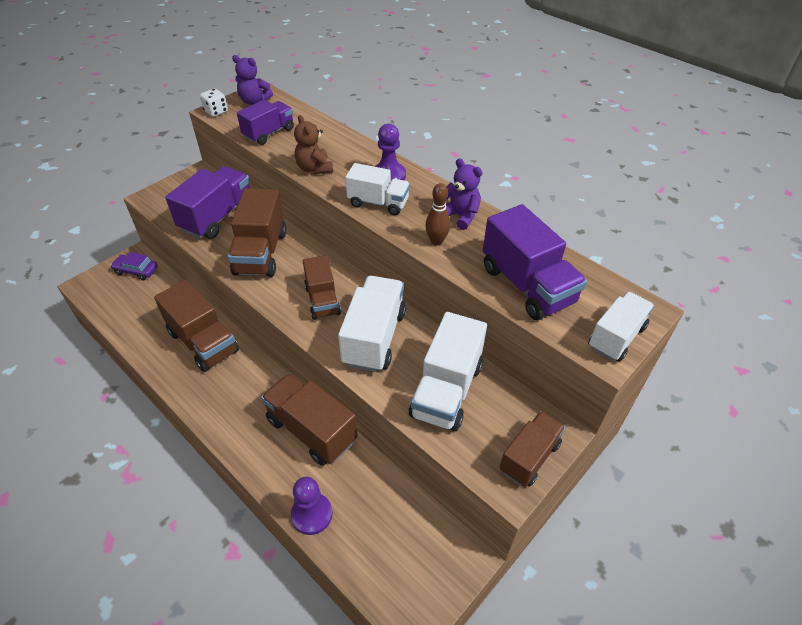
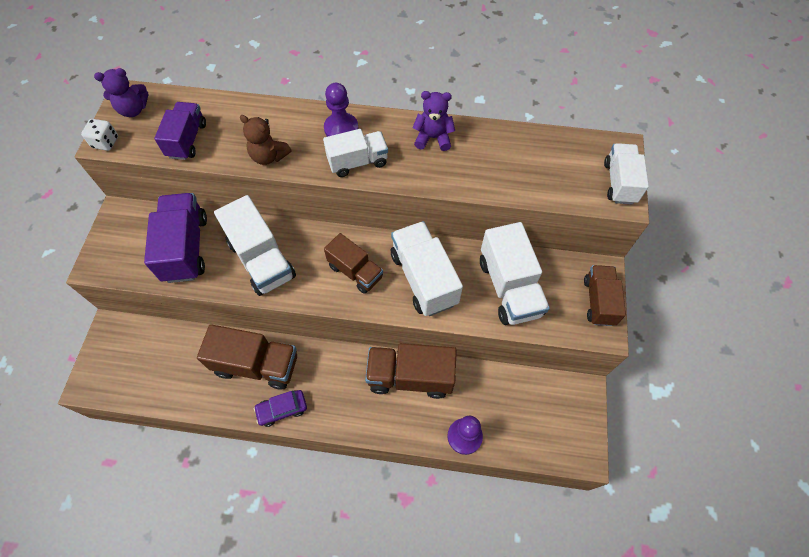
camera: 35 degrees left, 15 degrees up
(136, 271) = (125, 340): purple car -> purple car (282, 409)
(261, 253) = (262, 260): brown truck -> white truck
(436, 241) = (435, 173): brown bowling pin -> none
(527, 285) = (531, 174): purple truck -> none

